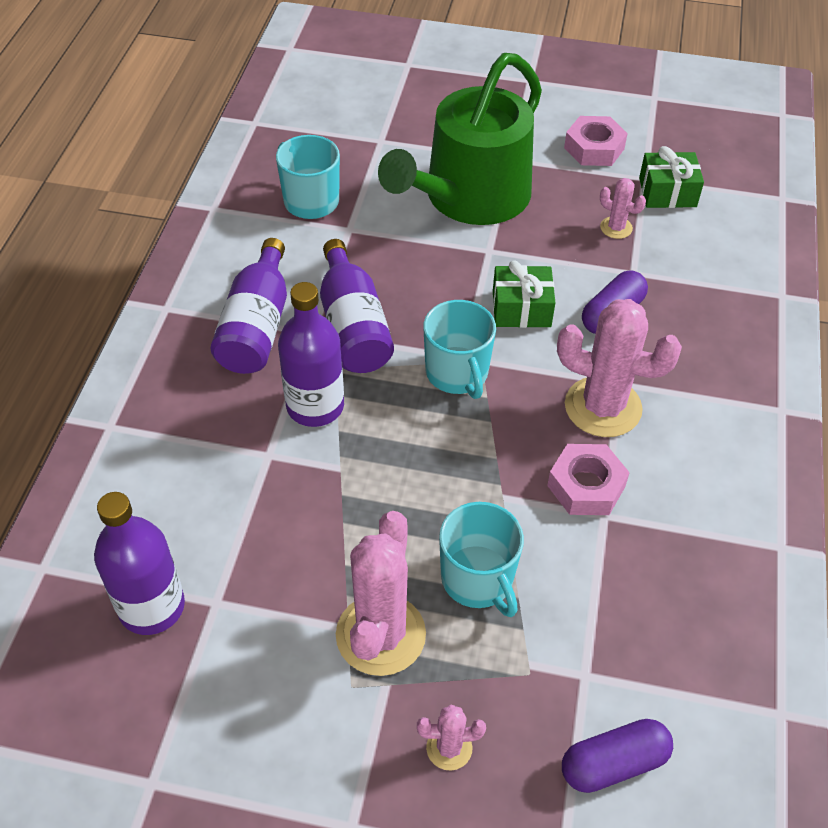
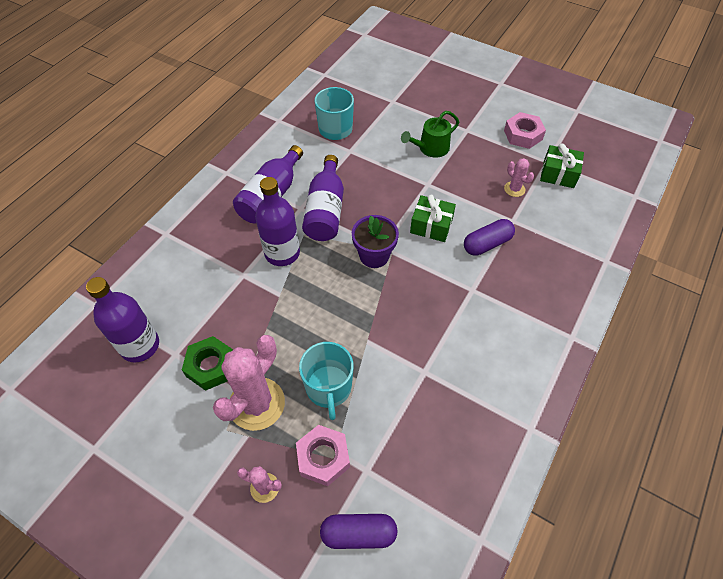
camera: 20 degrees right, 5 degrees up
(282, 603) = (211, 366): none -> green nut
(457, 373) = (374, 256): turquoise mug -> purple flower pot
(470, 197) = (430, 148): green watering can -> green watering can, size x0.46
(586, 486) = (421, 349): pink nut -> pink nut (323, 457)
(603, 407) = (454, 302): pink cactus -> none

